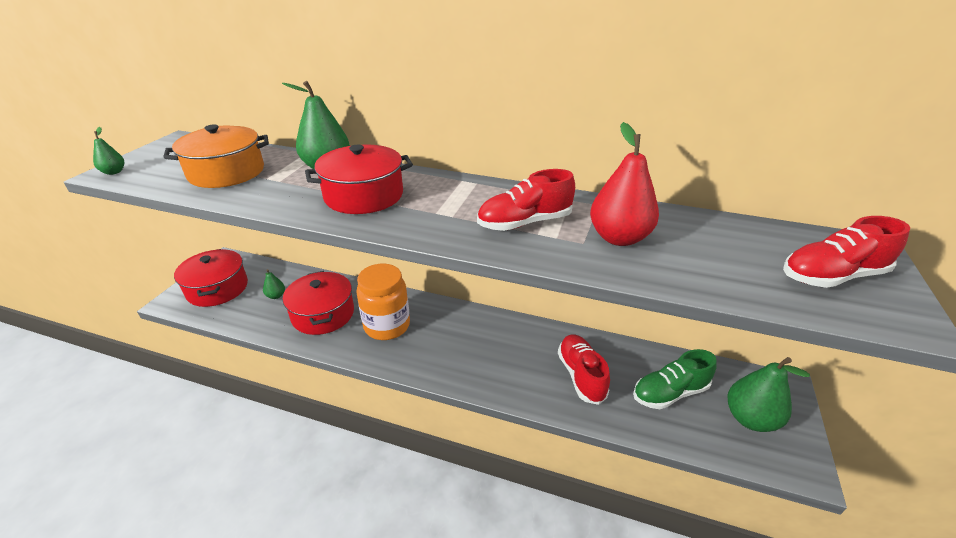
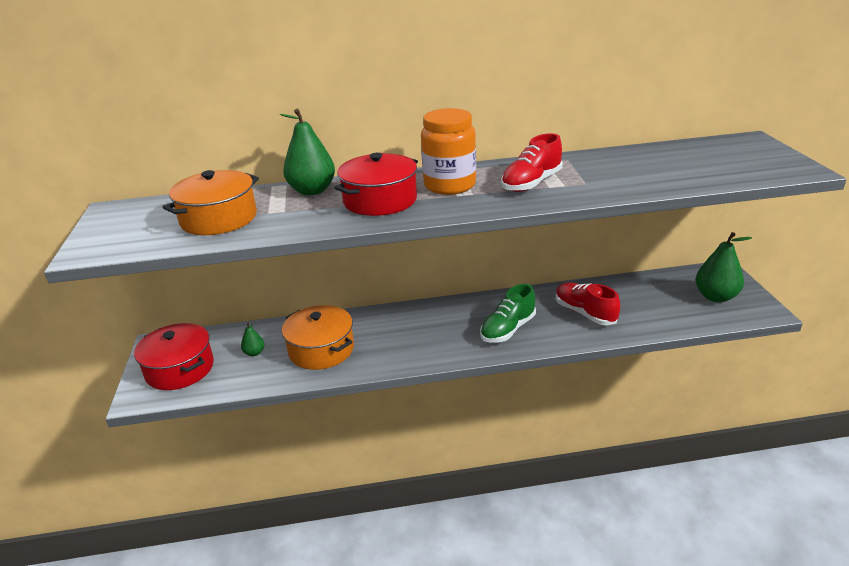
camera: 25 degrees left, 5 degrees down
(114, 172) = (91, 250): green pear -> none
(323, 314) = (321, 350): red pot -> orange pot
(387, 326) = (393, 337): orange jar -> orange jar (449, 185)
(619, 238) = (605, 174): red pear -> none
(669, 393) = (654, 301): green shoe -> green shoe (508, 329)
(831, 276) = (747, 160): red shoe -> none

